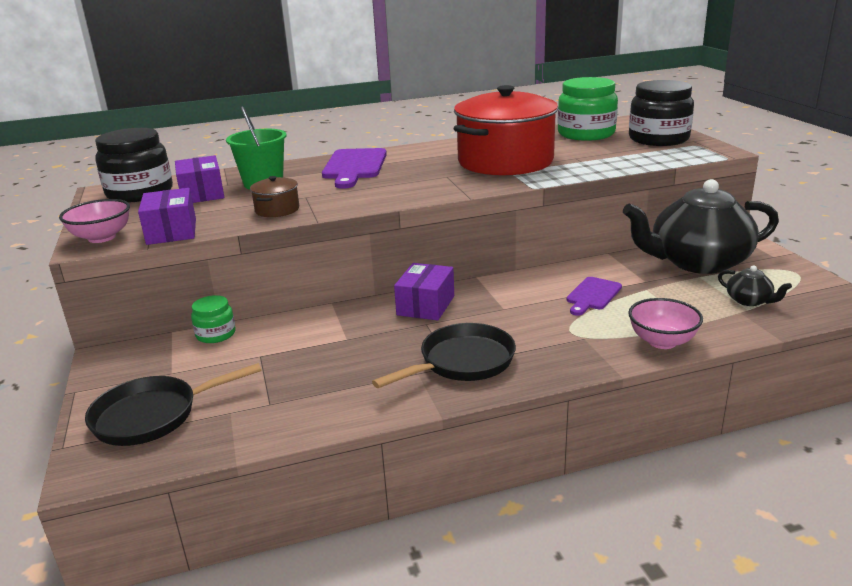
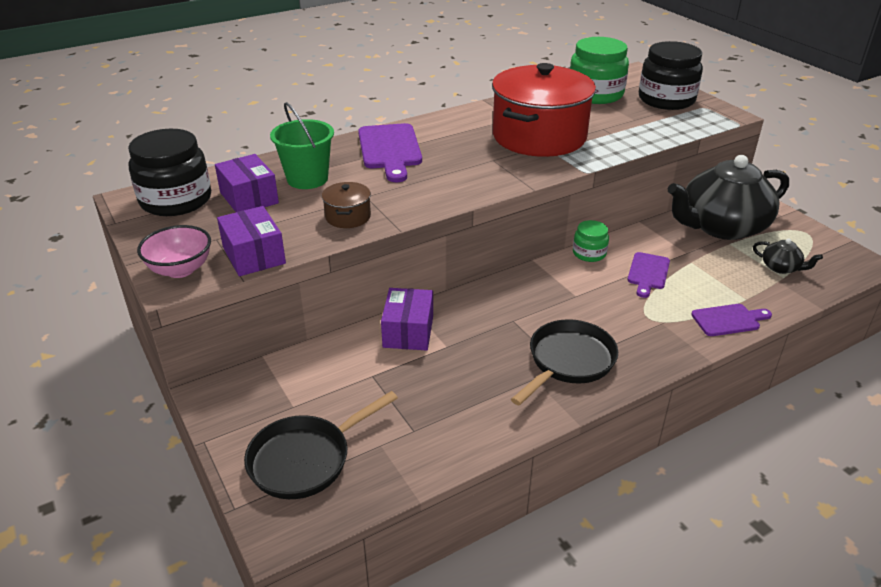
camera: 15 degrees left, 10 degrees up
(216, 334) = (312, 354): green jar -> green jar (589, 253)
(425, 305) = (502, 299): purple box -> purple box (408, 331)
(662, 341) = (728, 320): pink bowl -> purple cutting board

